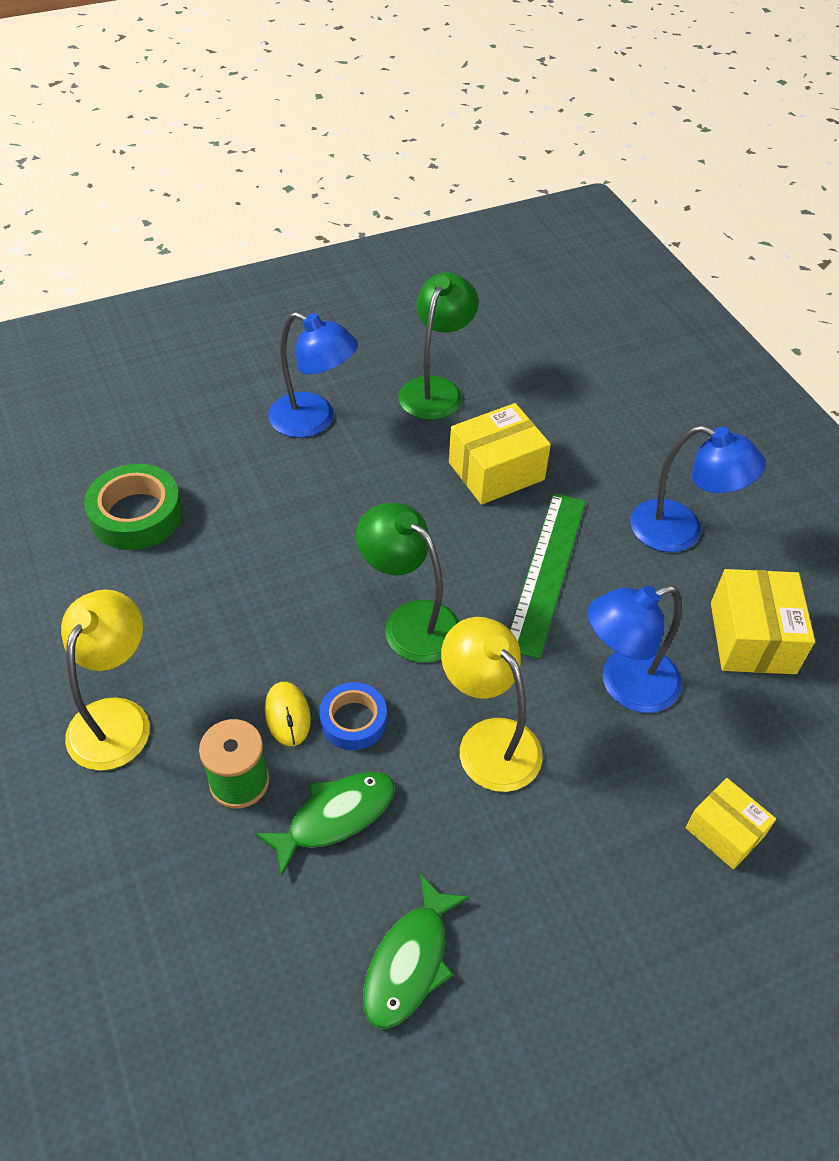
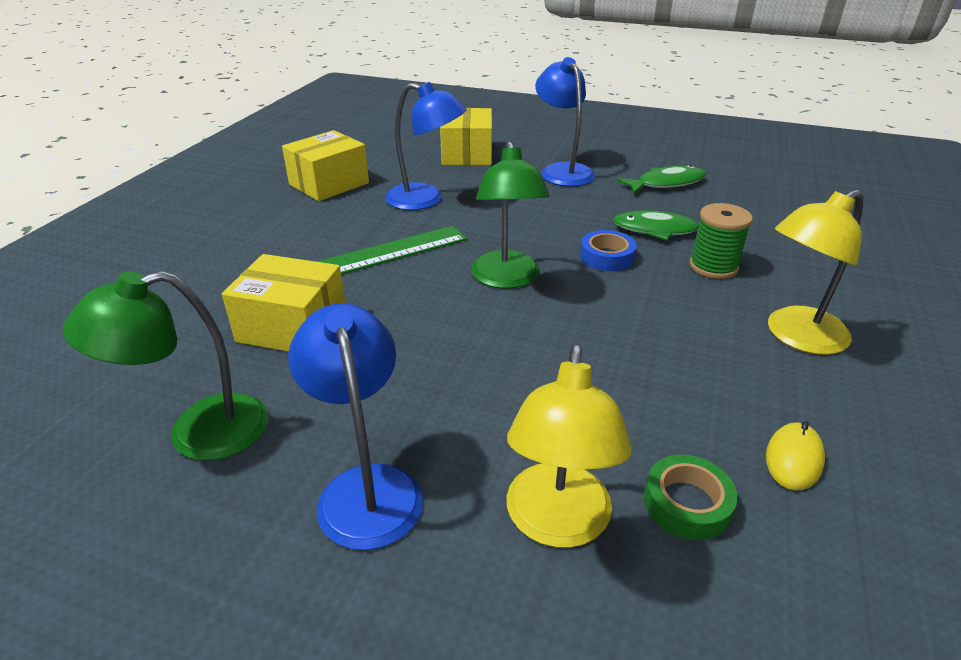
camera: 135 degrees left, 15 degrees down
(136, 515) = (687, 503): green tape -> green tape, size x0.63
(287, 715) = (651, 278): yellow mouse -> yellow mouse (793, 459)
(489, 740) = (533, 216): yellow lamp -> yellow lamp (557, 524)
(680, 532) = (261, 231): blue lamp -> blue lamp (562, 171)
(724, 832) = (467, 154): yellow box -> yellow box, size x1.60

